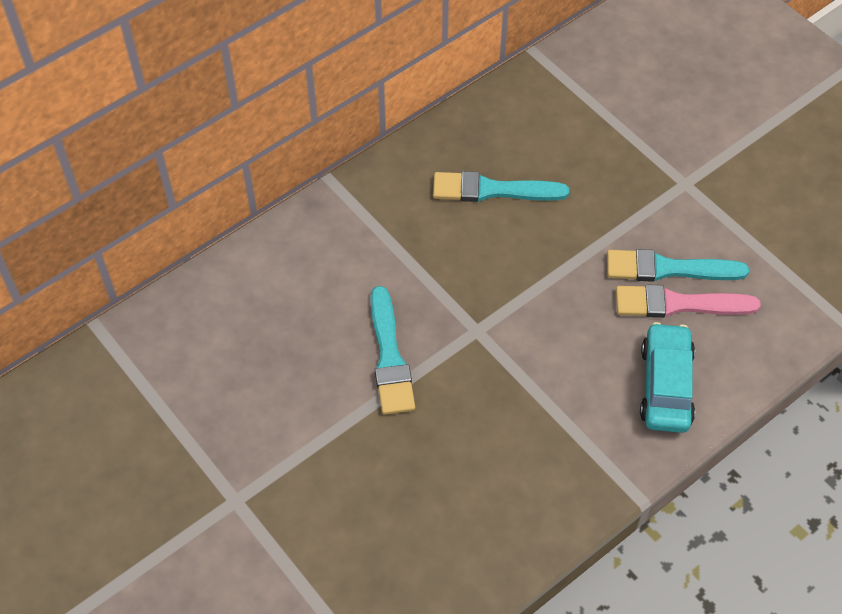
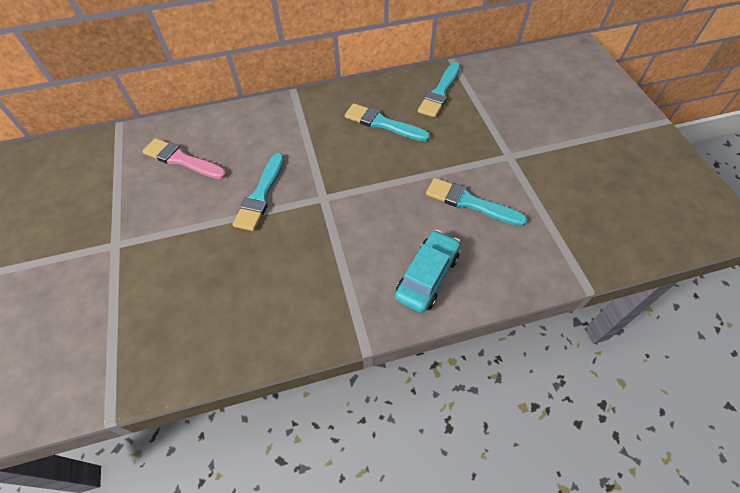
camera: 25 degrees right, 0 degrees up
(545, 113) = (440, 93): none -> turquoise brush
(678, 304) = (465, 227): pink brush -> pink brush (182, 160)

